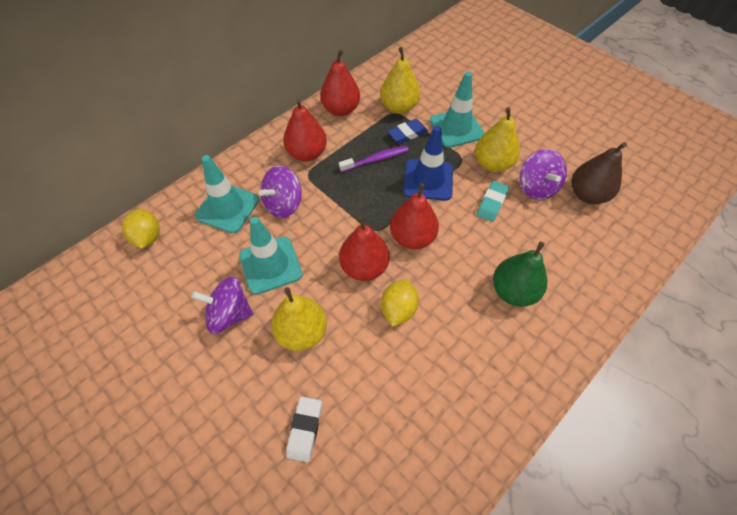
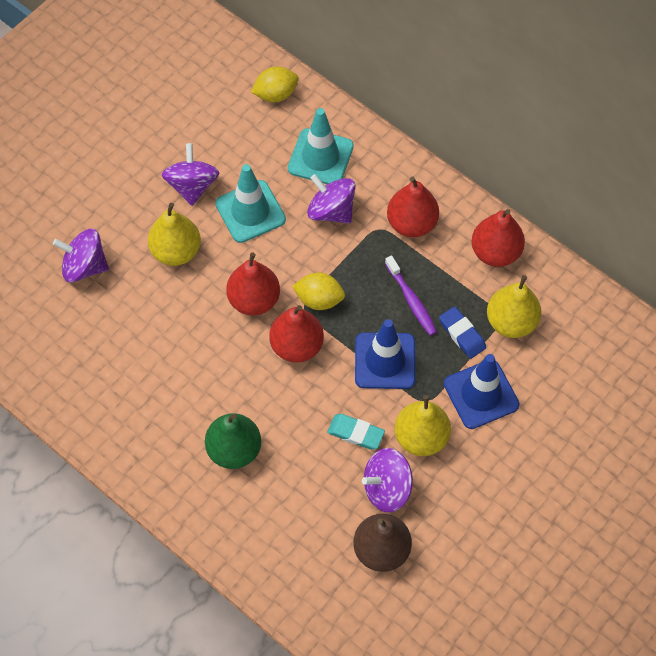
camera: 85 degrees right, 5 degrees up
(305, 429) = (84, 266): white eraser -> purple spinning top
(398, 309) = (205, 336): yellow lemon -> yellow lemon (319, 299)
(456, 128) = (481, 394): turquoise traffic cone -> blue traffic cone

